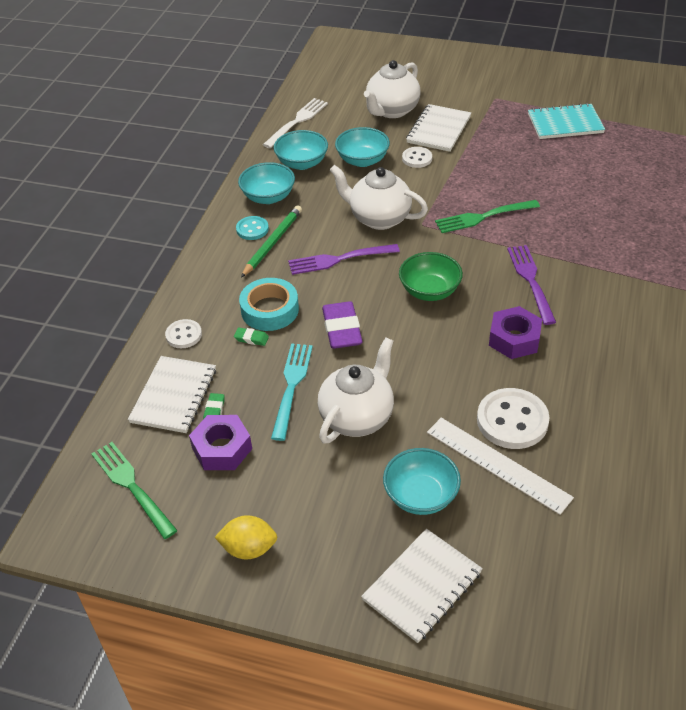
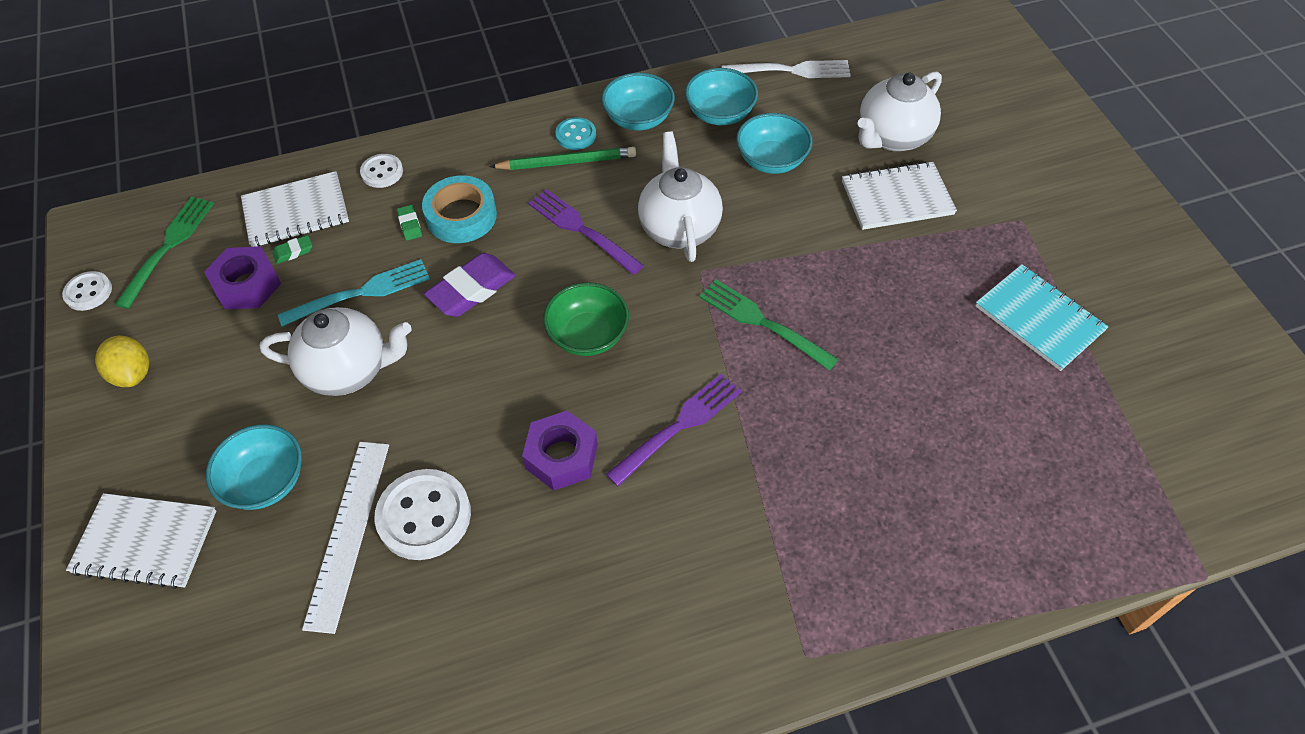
camera: 55 degrees right, 10 degrees up
(392, 111) = (892, 137): white teapot -> white teapot turned 45 degrees counterclockwise
(417, 158) = (820, 206): white button -> white button (88, 292)

